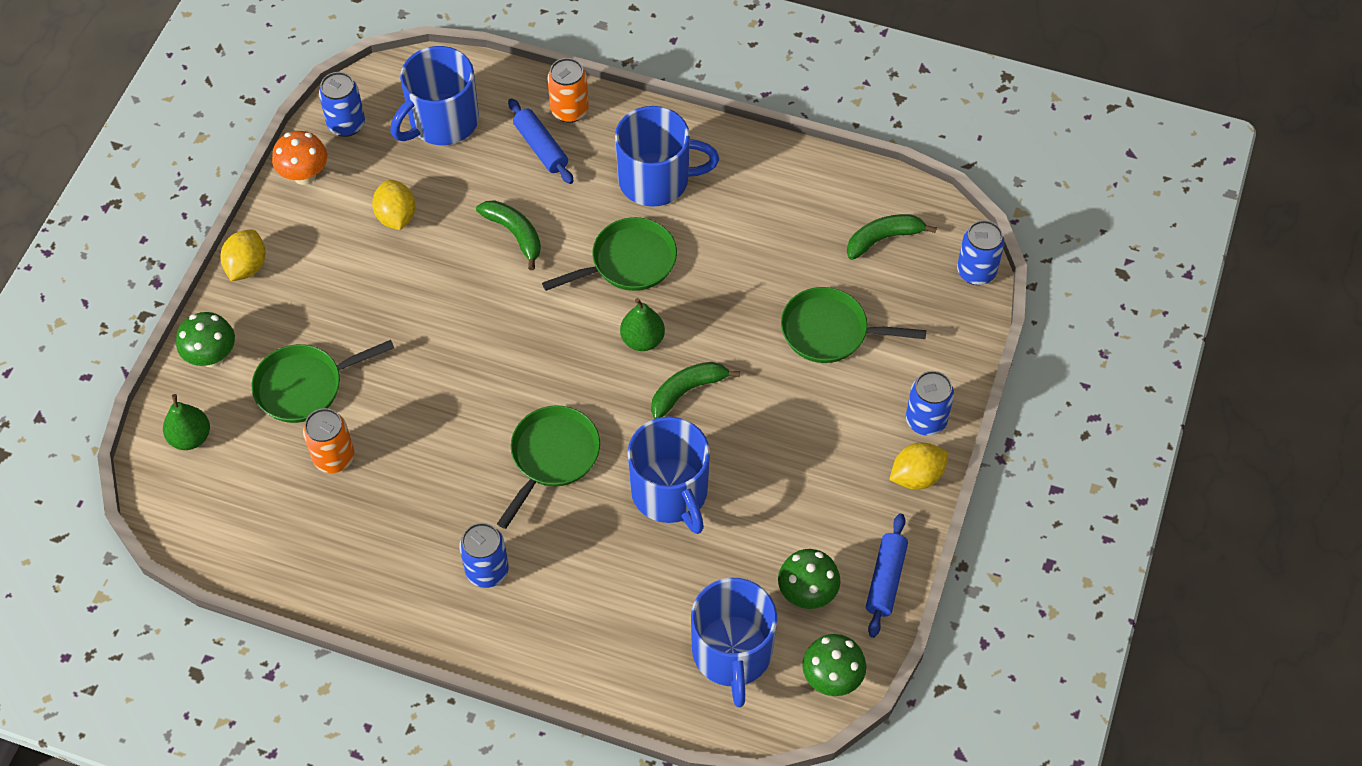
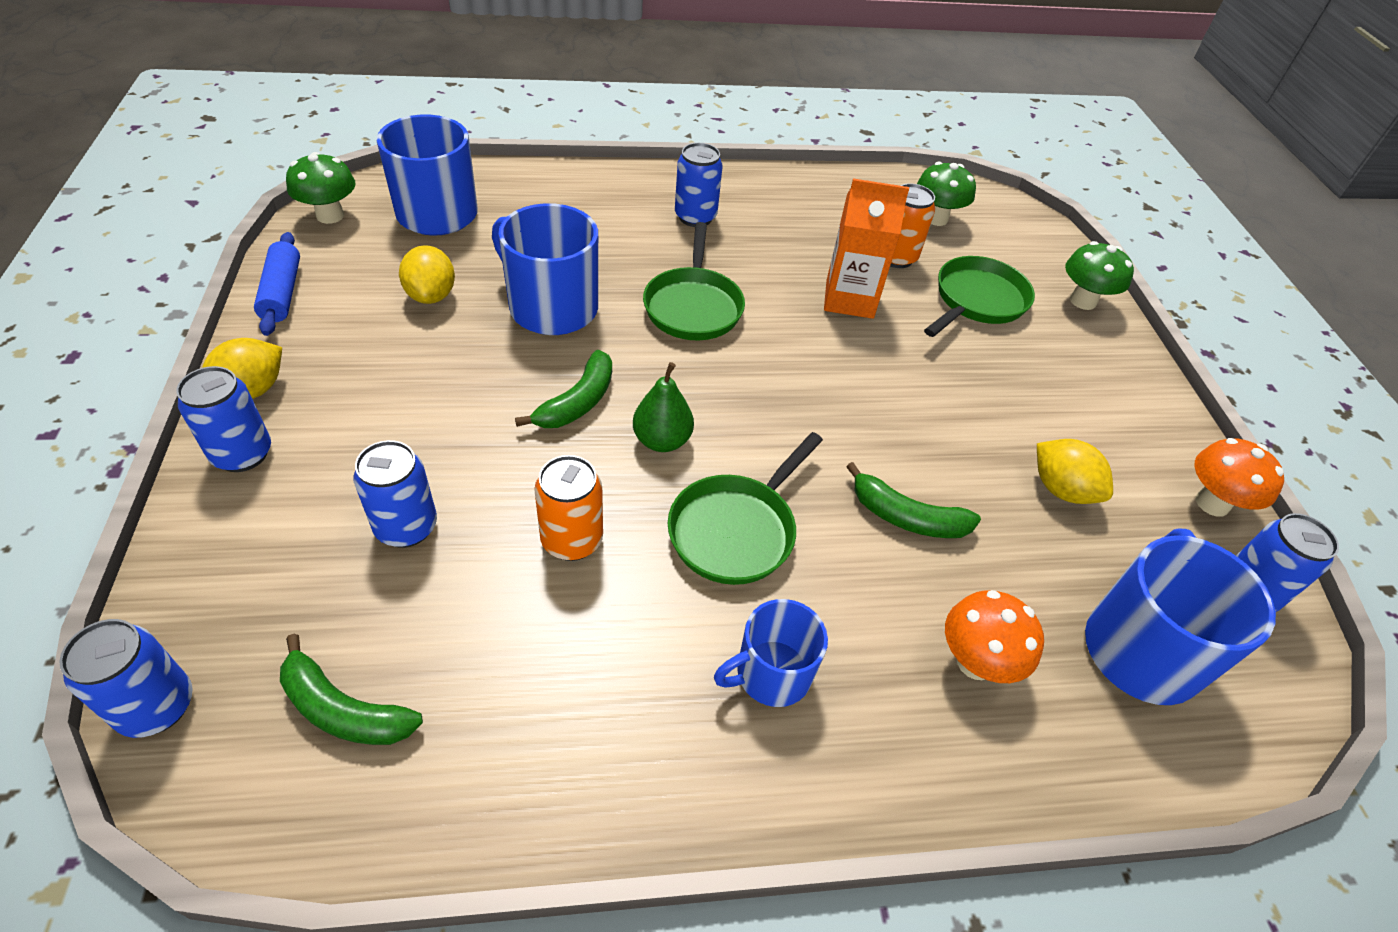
camera: 150 degrees right, 10 degrees down
(190, 437) = (1027, 242): green pear -> none
(247, 267) = (1148, 384): yellow lemon -> yellow lemon (431, 295)
(414, 423) = (849, 299): none -> orange carton
(541, 147) = (975, 662): blue rolling pin -> orange mushroom
(569, 110) = (986, 751): orange can -> orange can (572, 540)
(656, 180) = (771, 674): blue mug -> blue mug, size x0.62
(807, 593) = (371, 265): green mushroom -> green mushroom (936, 218)
(830, 331) = (406, 527): green pan -> blue can
(883, 239) = (344, 709): green banana -> green banana turned 75 degrees clockwise

